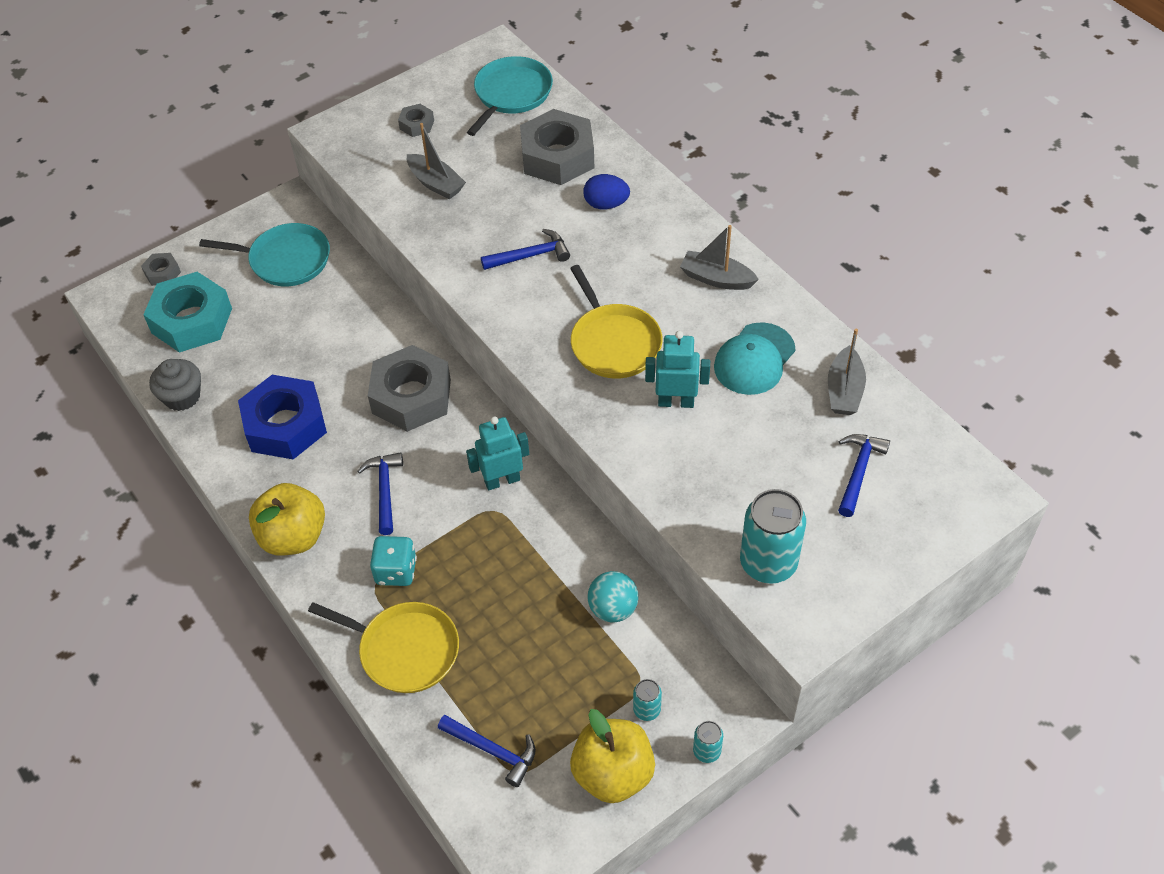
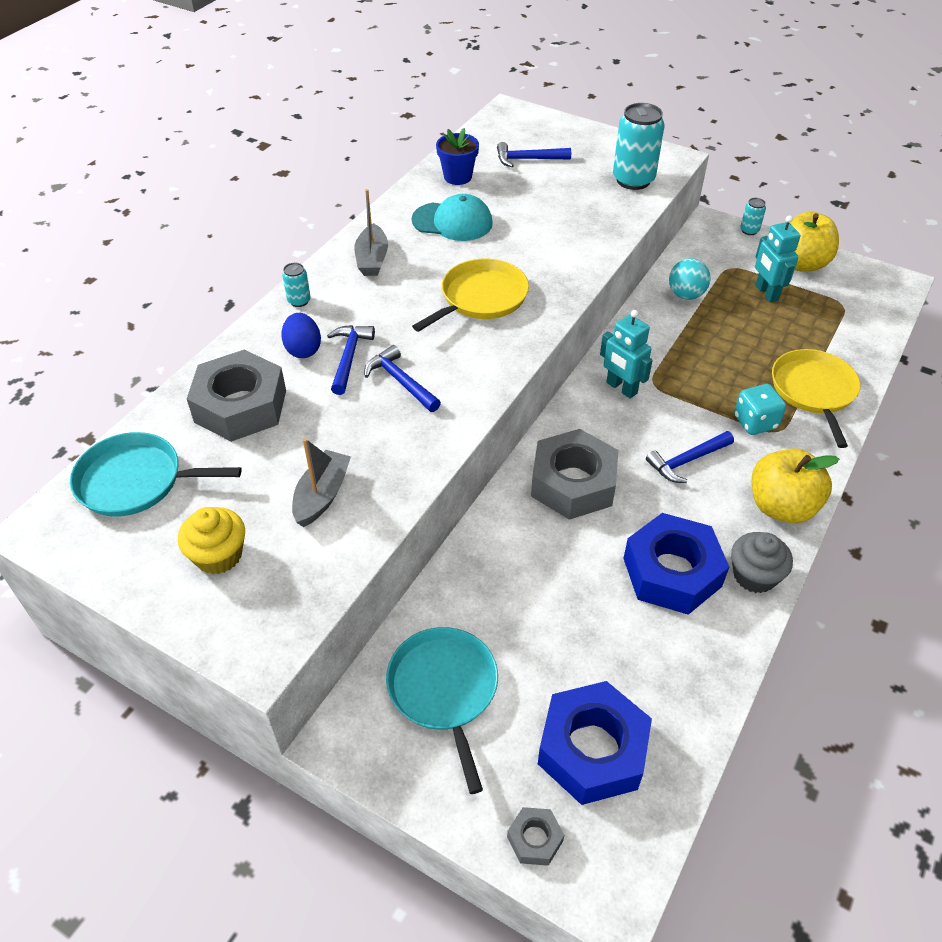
camera: 115 degrees left, 5 degrees down
(182, 396) = (702, 694): grey cupcake -> grey cupcake (754, 575)
(191, 320) = (592, 750): turquoise nut -> blue nut
(416, 124) = (218, 555): grey nut -> yellow cupcake
(493, 751) = (840, 319): blue hammer -> blue hammer (349, 357)
(647, 710) = (745, 260): turquoise can -> turquoise can (299, 301)
(676, 402) = (522, 250): turquoise robot -> turquoise robot (766, 293)
(844, 390) = (457, 177): grey boat -> blue flower pot

